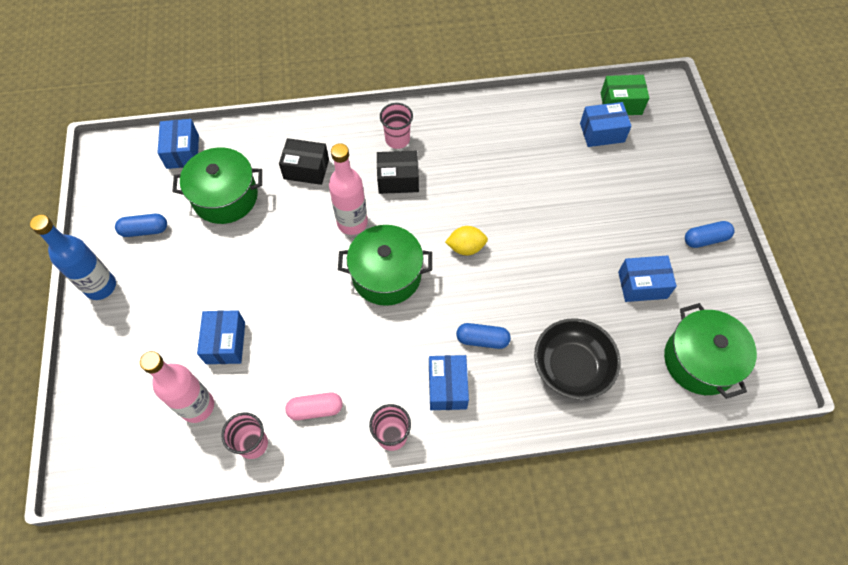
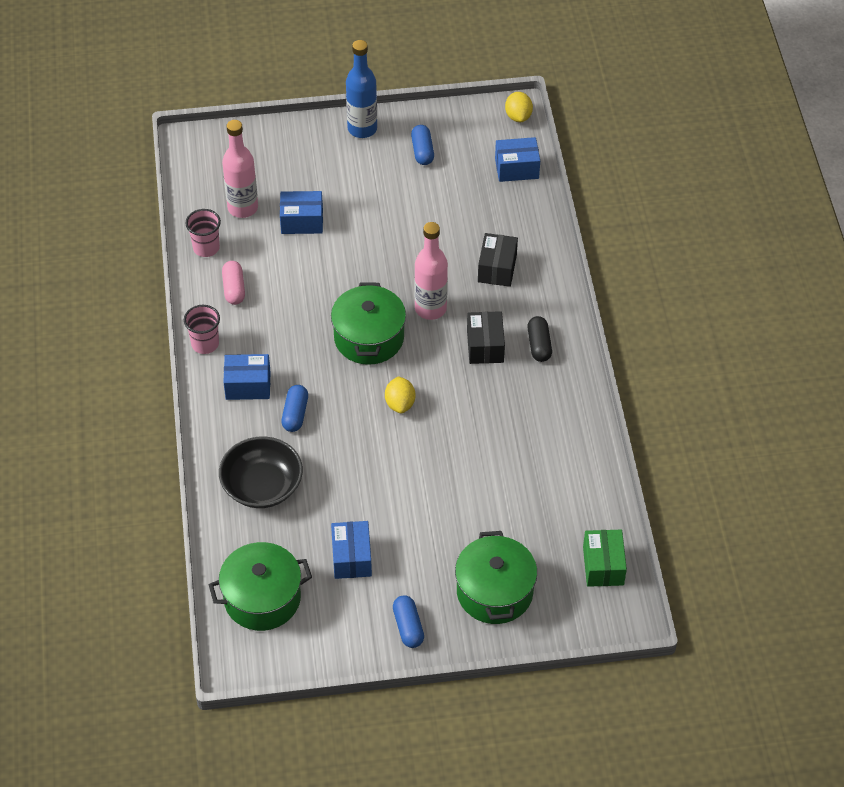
camera: 90 degrees right, 10 degrees down
(114, 149) = (518, 116): none -> yellow lemon
(225, 197) = (461, 207): green pot -> green pot (494, 592)
(397, 139) = (539, 345): pink cup -> black capsule
(602, 132) = (557, 541): blue box -> none

